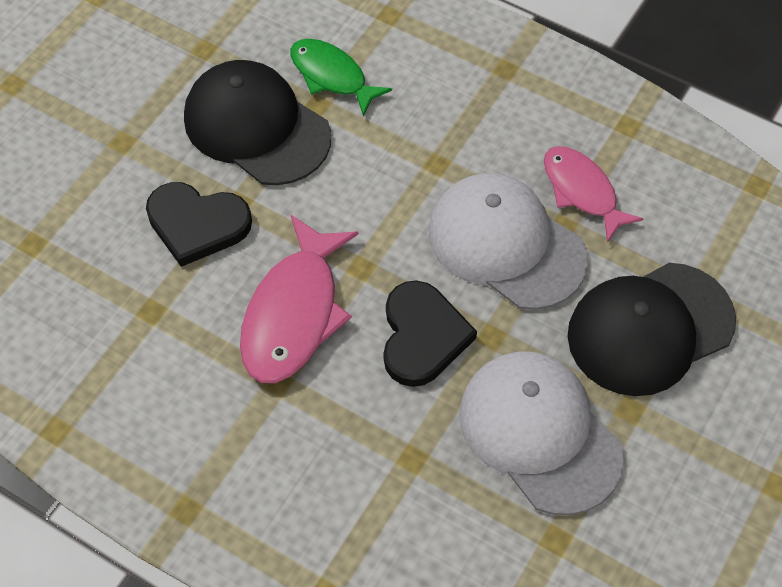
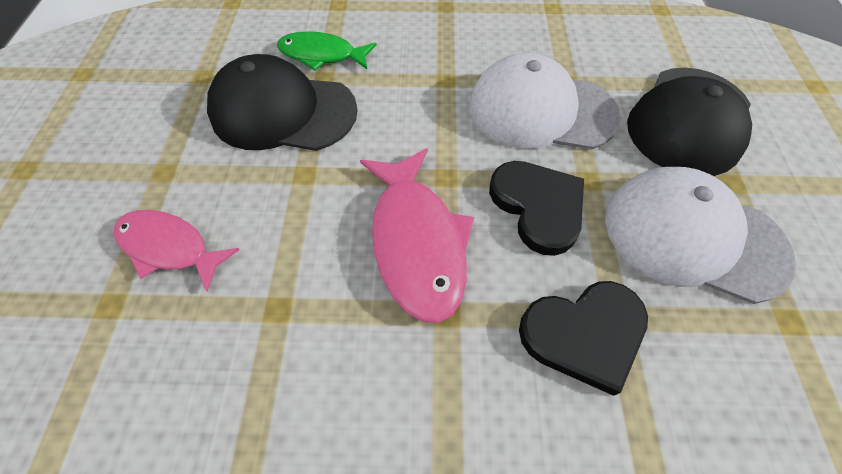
camera: 30 degrees left, 0 degrees up
(197, 224) = (276, 208): black heart -> black heart (584, 334)
(582, 191) = (560, 55): pink fish -> pink fish (169, 247)

